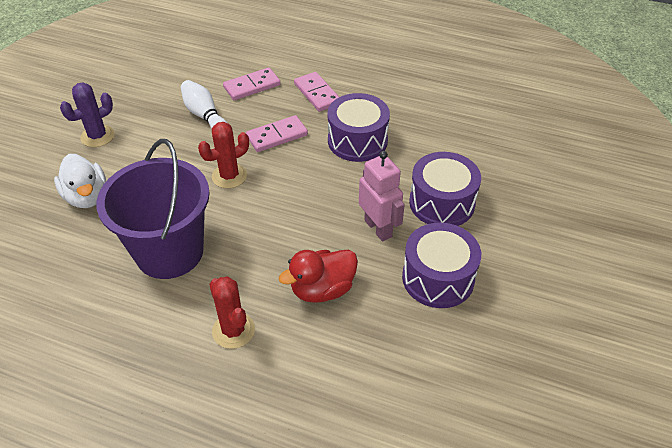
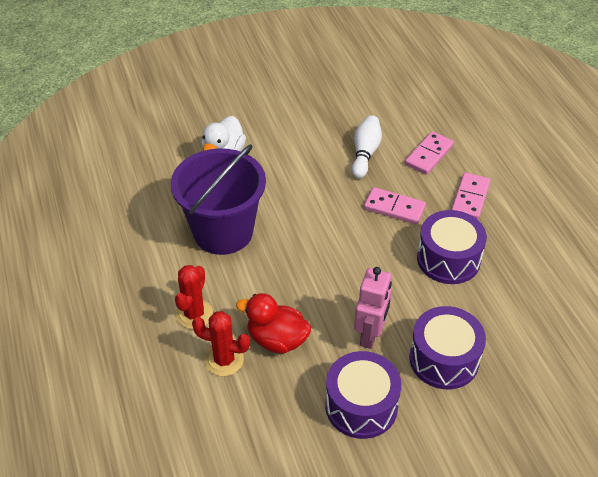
camera: 50 degrees right, 0 degrees up
(97, 136) = (279, 116): purple cactus -> none
(229, 176) = (323, 211): red cactus -> red cactus (224, 360)
(252, 86) = (428, 155): pink domino -> pink domino turned 75 degrees counterclockwise

